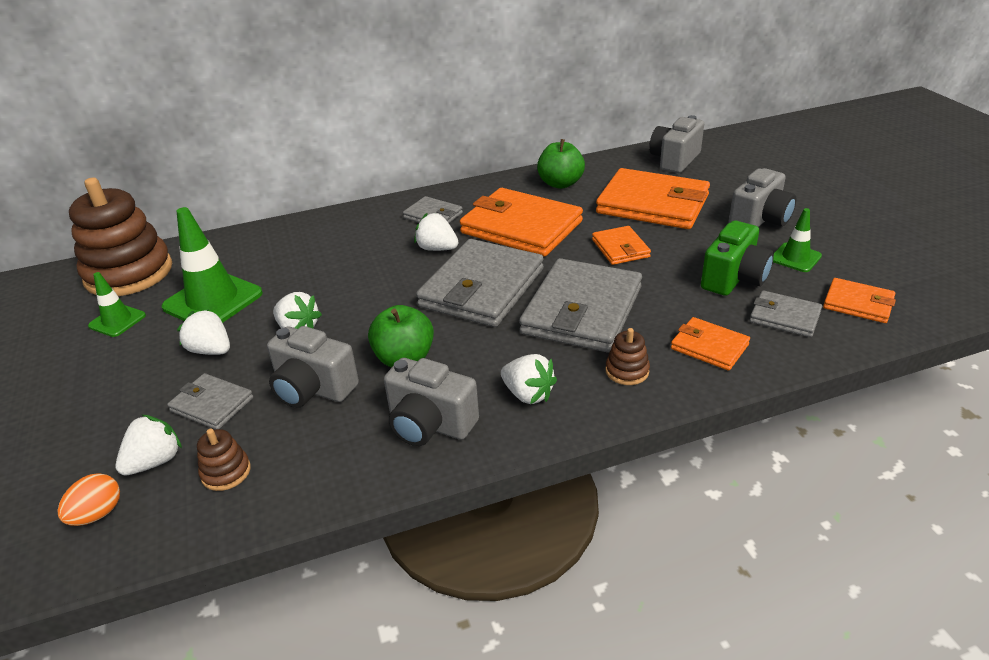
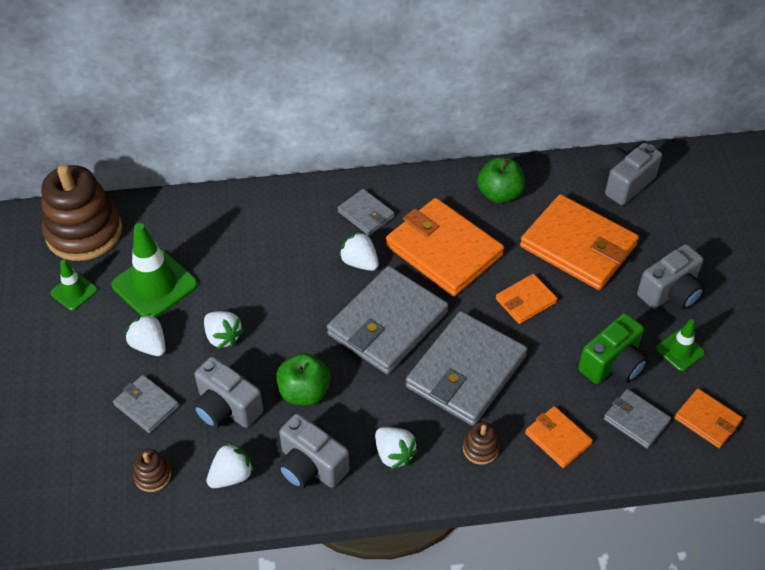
camera: 10 degrees right, 15 degrees up
(97, 514) = (60, 492): orange egg -> none
(155, 462) = (101, 453): white strawberry -> white strawberry (231, 475)
(620, 248) = (526, 301): orange wallet -> orange wallet turned 60 degrees clockwise

